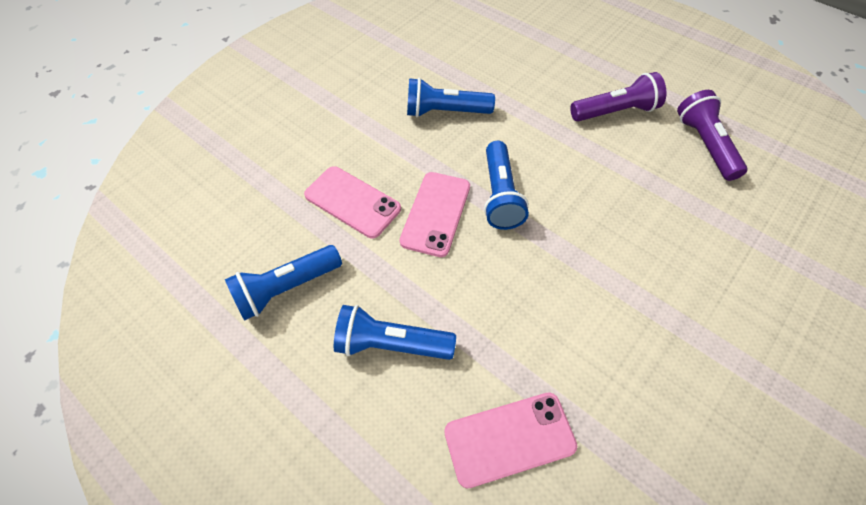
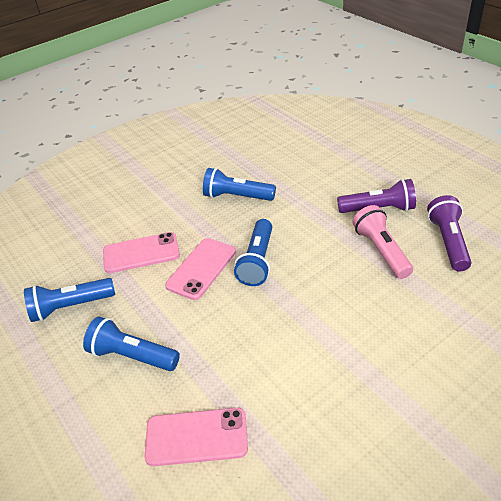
camera: 15 degrees right, 15 degrees down
(352, 202) = (141, 253): pink phone -> pink phone turned 60 degrees counterclockwise
(636, 164) = (381, 250): none -> pink flashlight

